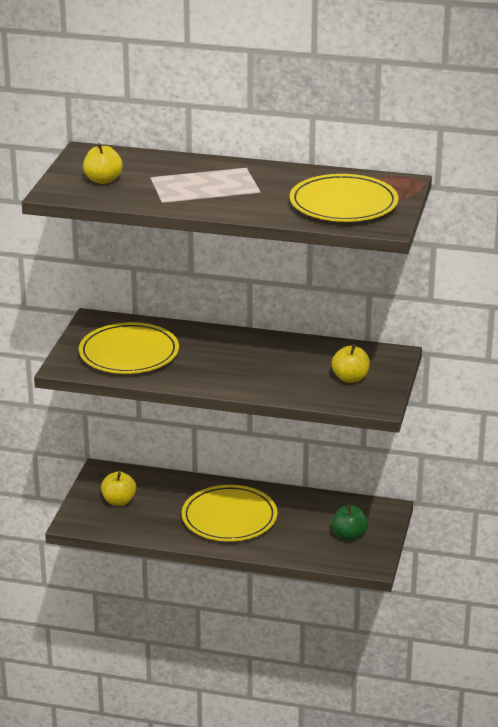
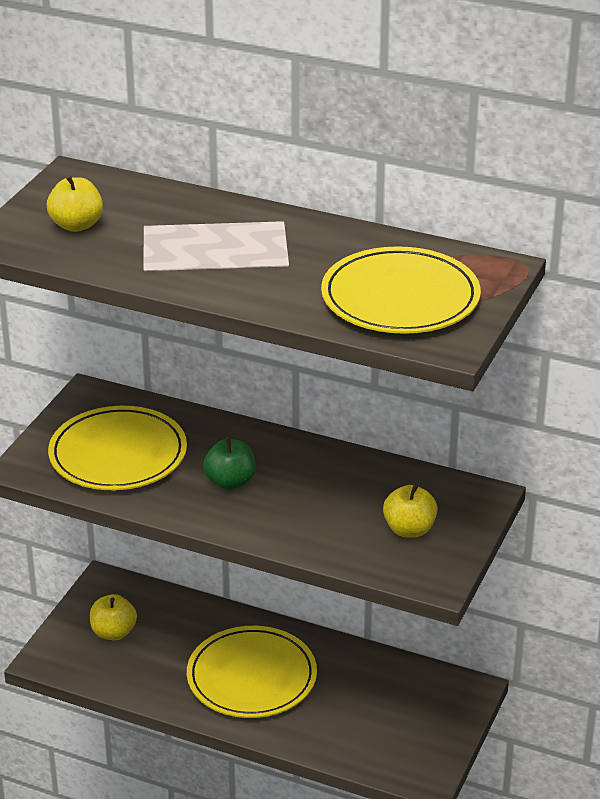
camera: 10 degrees right, 5 degrees up
(349, 535) = (406, 726): green apple -> green apple (230, 482)

